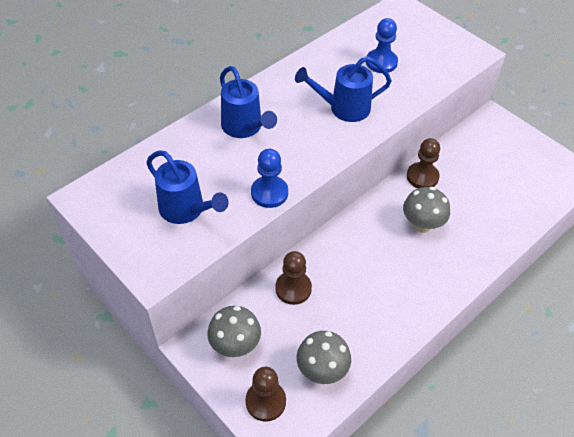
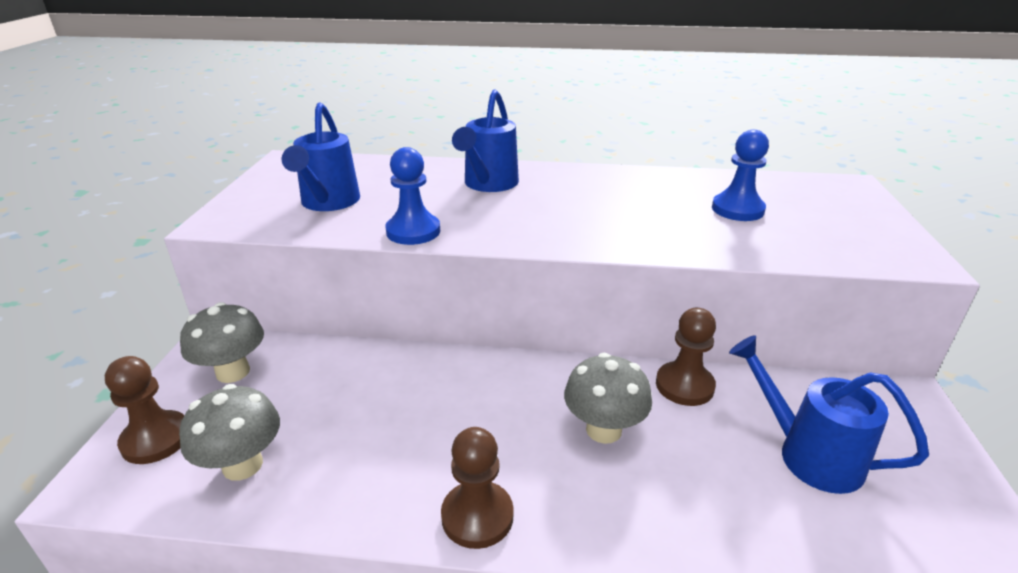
camera: 50 degrees right, 20 degrees down
(293, 288) = (360, 372): brown pawn -> brown pawn (477, 516)
(343, 108) = (618, 218): blue watering can -> blue watering can (808, 454)

